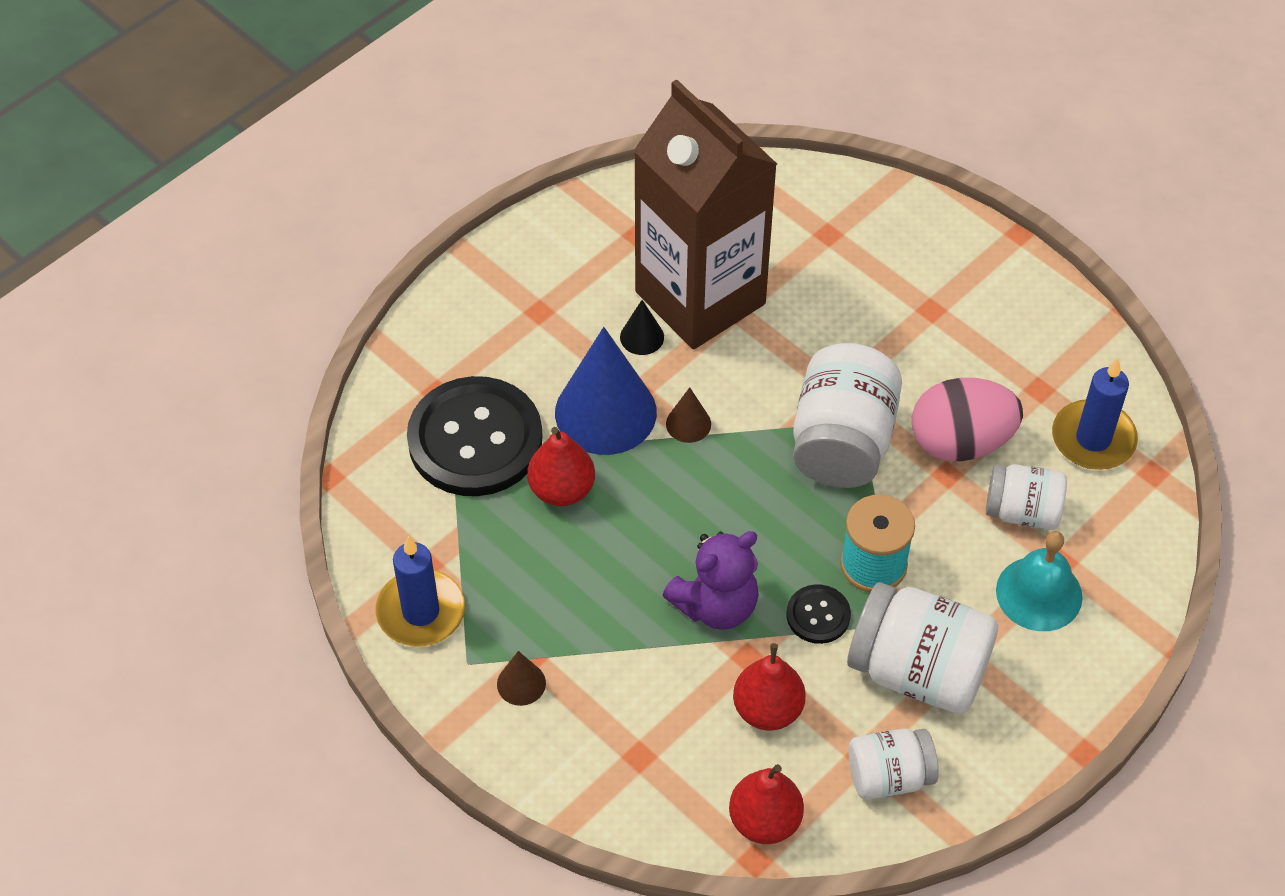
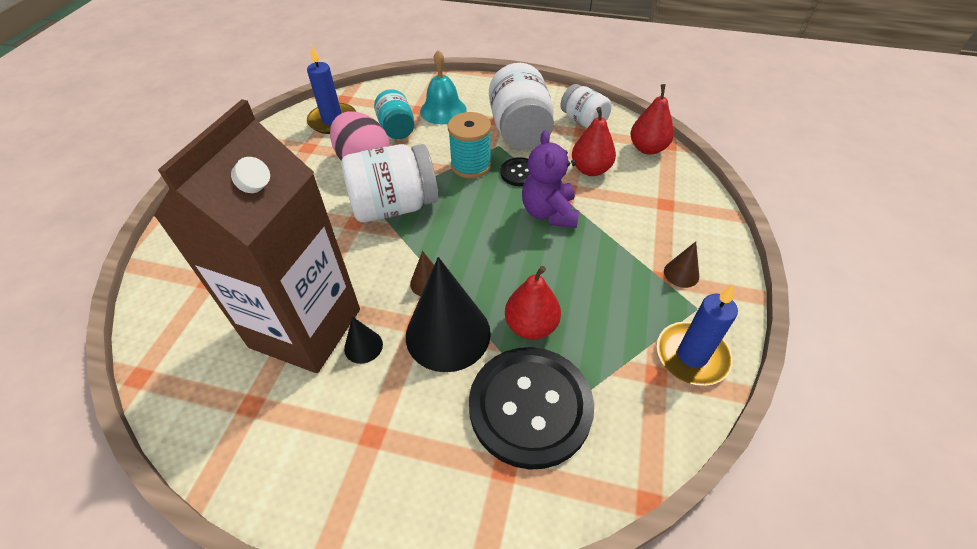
camera: 120 degrees left, 5 degrees down
(605, 412) = (448, 334): blue cone -> black cone
(716, 605) = (549, 213): purple teddy bear -> purple teddy bear turned 120 degrees counterclockwise
(1022, 511) = (397, 129): white jar -> turquoise jar

